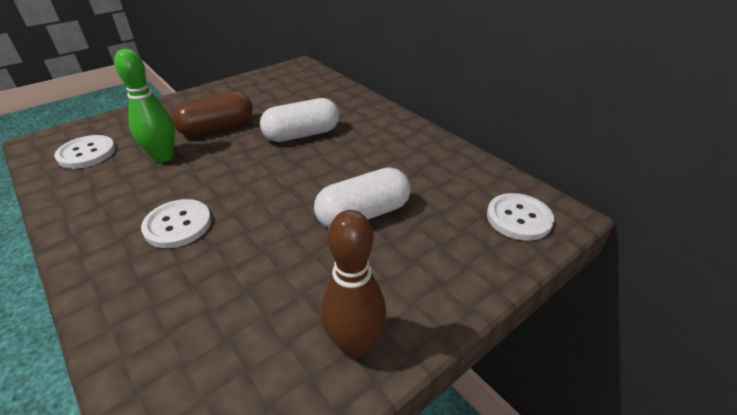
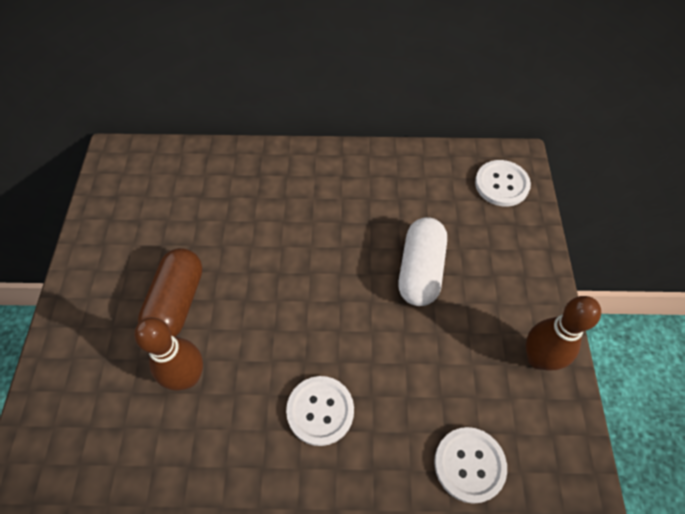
camera: 50 degrees left, 20 degrees up
(87, 153) = (103, 450): white button -> white button (469, 465)
(163, 157) = (187, 377): green bowling pin -> brown bowling pin
(302, 134) = (264, 240): white capsule -> none

